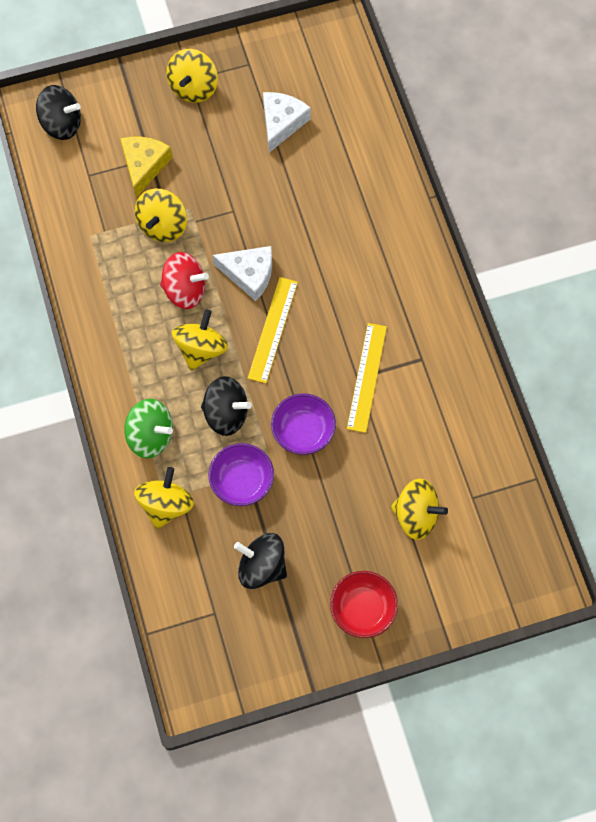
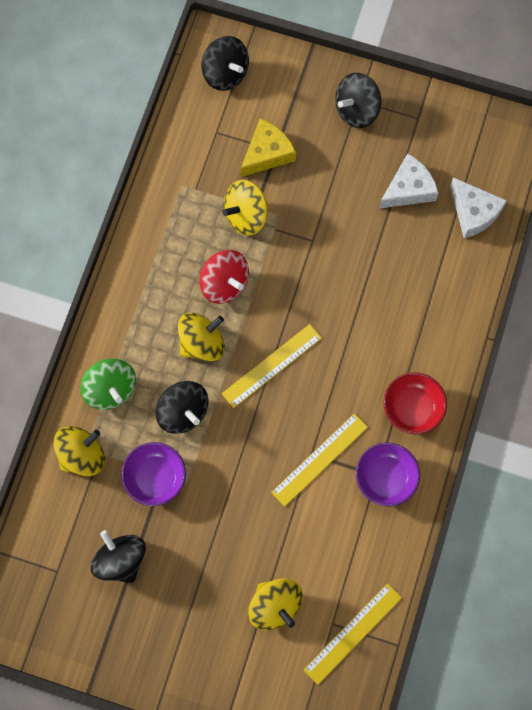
camera: 35 degrees right, 5 degrees up
(194, 87) = (356, 110): yellow spinning top -> black spinning top
(249, 274) = (286, 304): white cheese -> white cheese (473, 212)
(303, 431) = (234, 469): purple bowl -> purple bowl (385, 477)
(362, 609) = (175, 652): red bowl -> red bowl (412, 408)
(494, 494) = (353, 633): none -> yellow ruler

